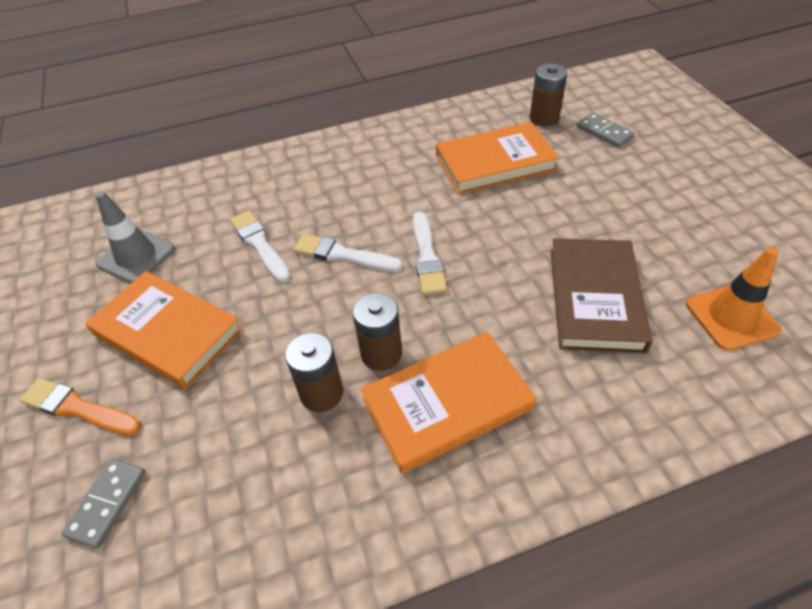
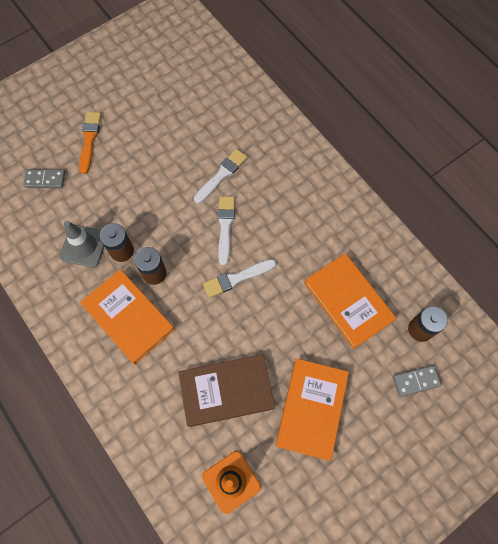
camera: 70 degrees right, 20 degrees up
(136, 256) = (194, 112): grey traffic cone -> grey traffic cone (84, 246)
(168, 332) = (143, 157): orange book -> orange book (311, 409)
(604, 132) = (415, 381): grey domino -> grey domino turned 45 degrees clockwise

